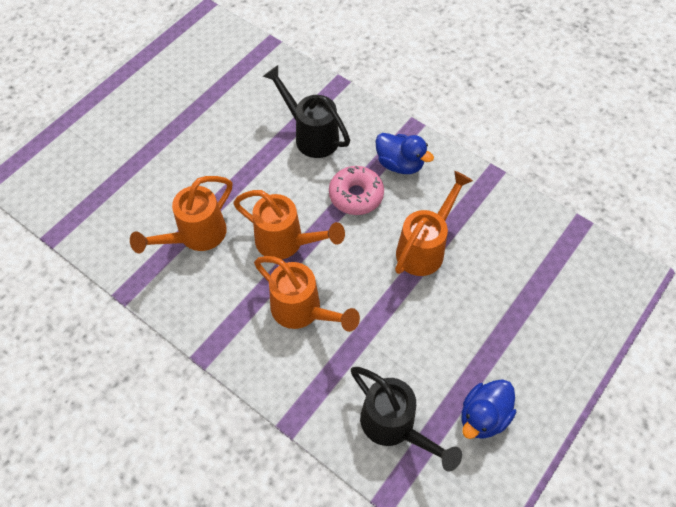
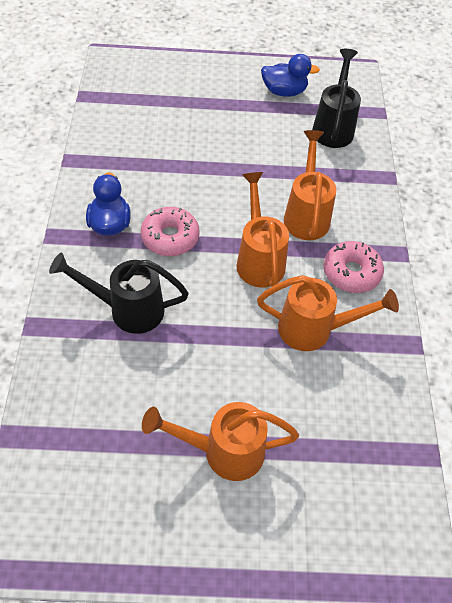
camera: 130 degrees left, 5 degrees down
(218, 300) = (351, 273): none -> pink donut
(311, 135) = (127, 309): black watering can -> black watering can turned 90 degrees clockwise
(425, 247) = (183, 170): orange watering can -> orange watering can (223, 451)

